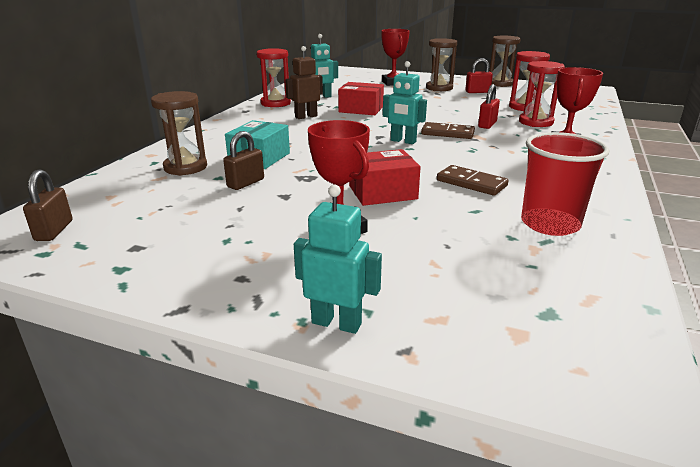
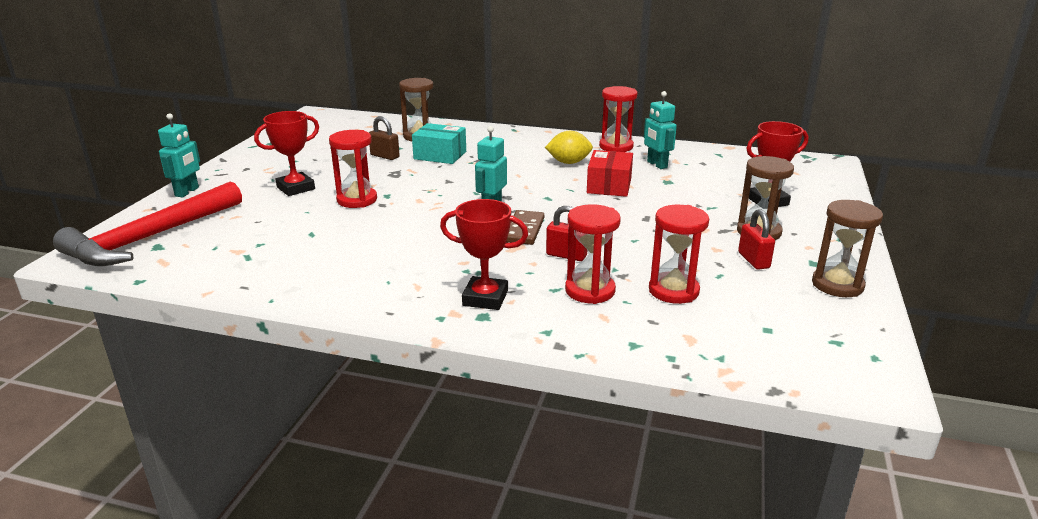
camera: 85 degrees right, 0 degrees up
(54, 231) = (322, 123): brown padlock -> none
(306, 116) = (568, 162): brown robot -> yellow lemon
(382, 192) = (357, 200): red box -> red hourglass
(471, 183) = (370, 235): brown domino -> none
(524, 326) = (150, 238): none -> red hammer
(550, 224) = (274, 261): red cup -> none

